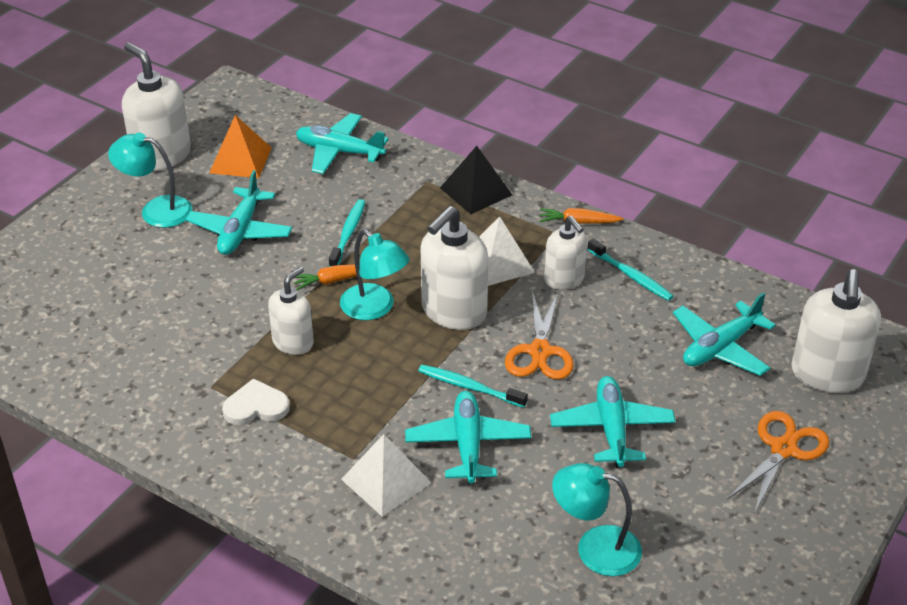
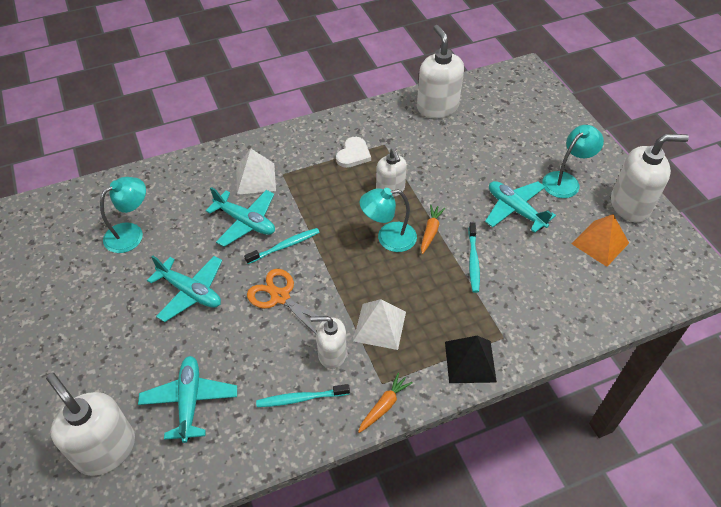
camera: 125 degrees right, 10 degrees up
(339, 152) = (577, 303): turquoise plane -> none
(348, 233) = (473, 261): turquoise toothbrush -> turquoise toothbrush turned 45 degrees clockwise
(453, 311) = (353, 274): white soap dispenser -> white soap dispenser (437, 107)
(783, 449) = (87, 368): orange scissors -> none

